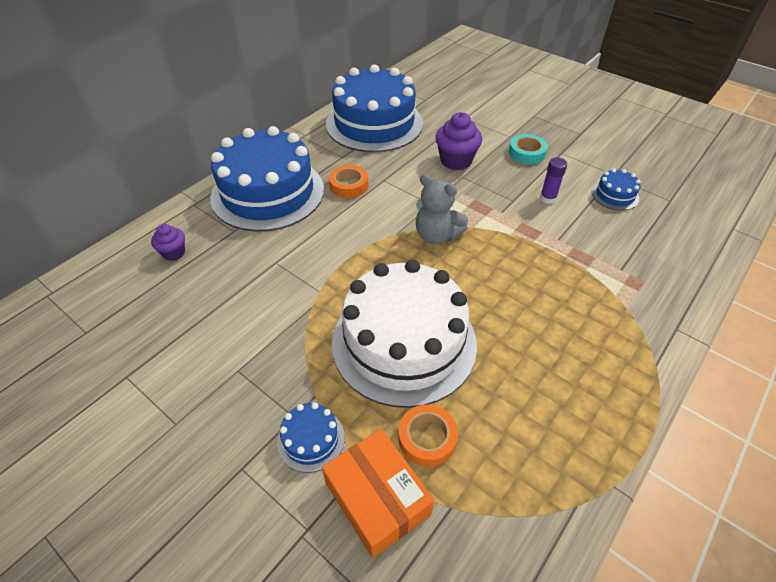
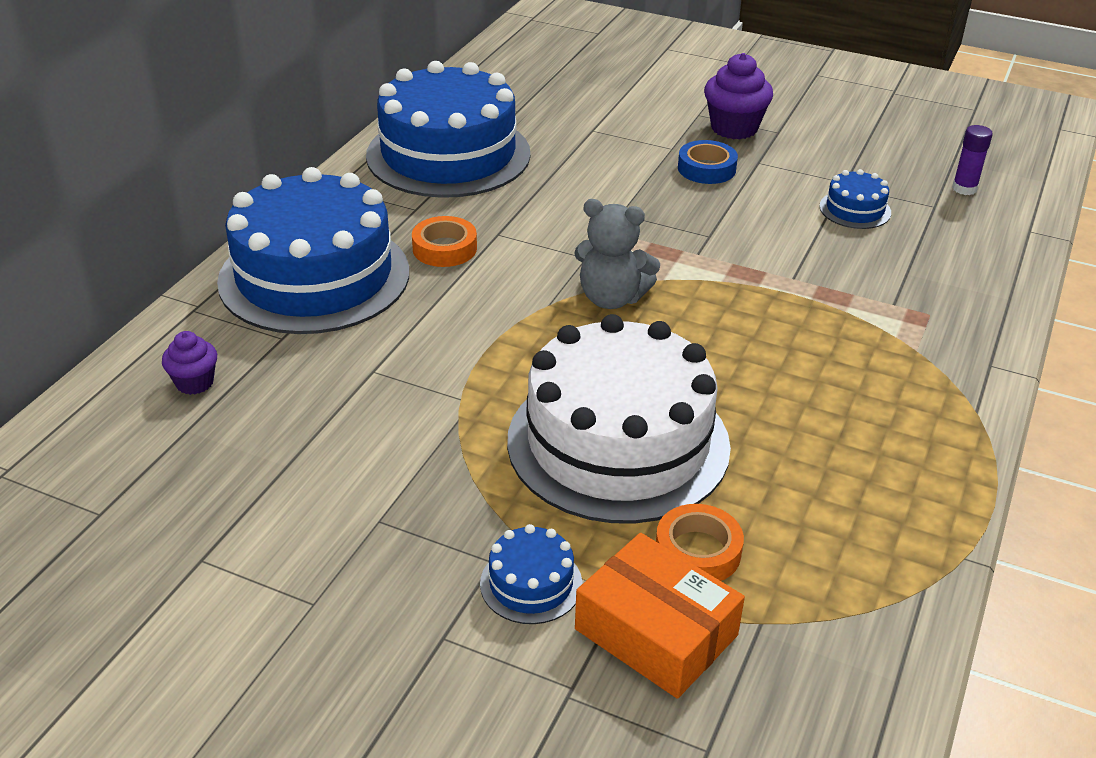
camera: 15 degrees left, 10 degrees down
(456, 161) = (601, 192): purple cupcake -> purple cupcake (734, 128)
(526, 153) = (706, 169): turquoise tape -> blue tape
(547, 198) = (759, 226): purple glue stick -> purple glue stick (964, 189)

